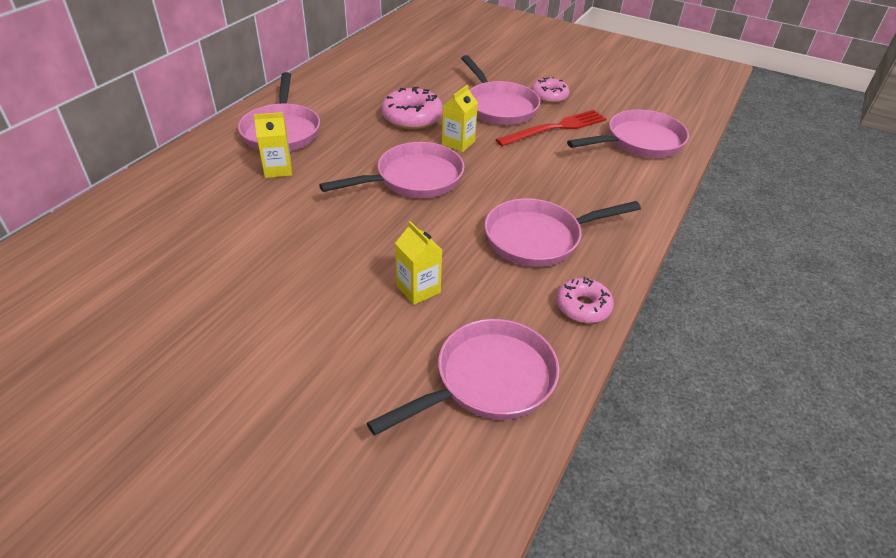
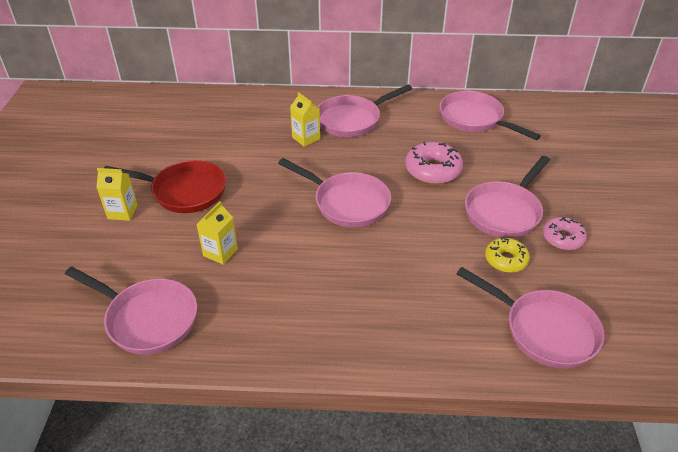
camera: 65 degrees right, 0 degrees up
(277, 290) = (184, 191): none -> red pan
(458, 143) = (419, 208): yellow carton -> yellow carton (122, 212)
(538, 238) = (322, 298): pink pan -> pink pan (474, 119)
(555, 128) = (505, 260): red fork -> yellow donut
(583, 307) = (252, 351): pink donut -> none

